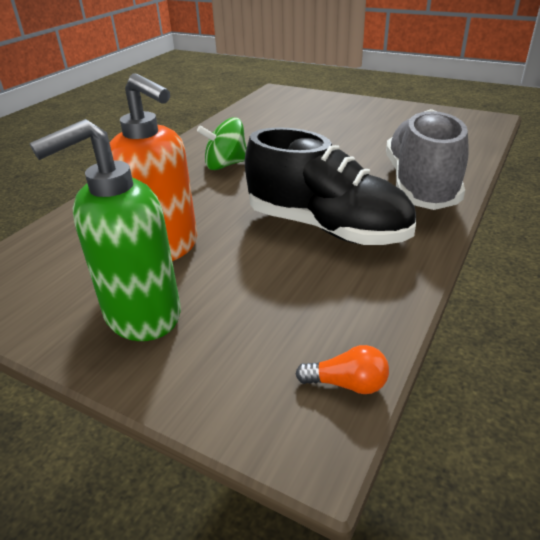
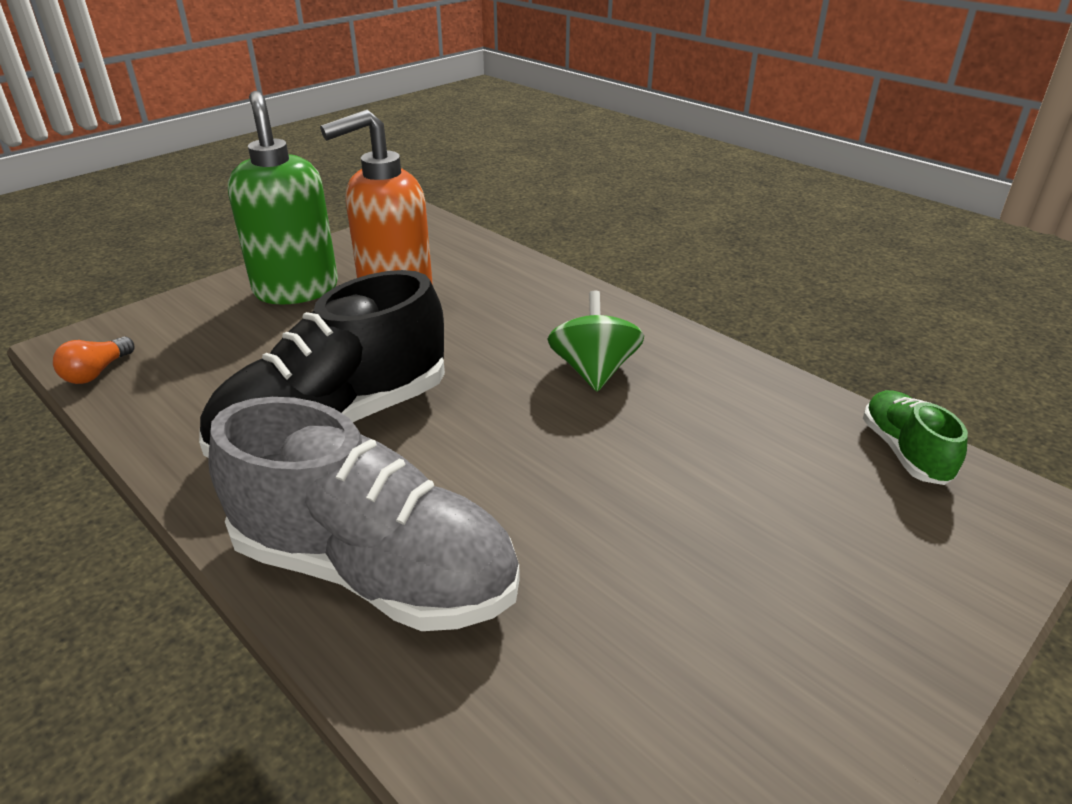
camera: 105 degrees right, 0 degrees up
(256, 105) = (904, 452): none -> green shoe

